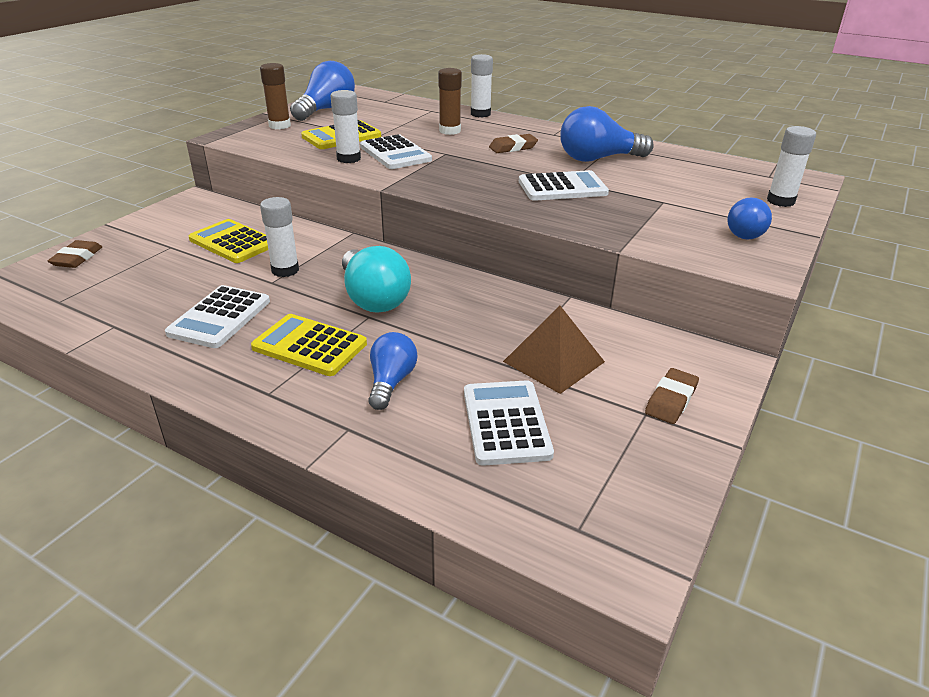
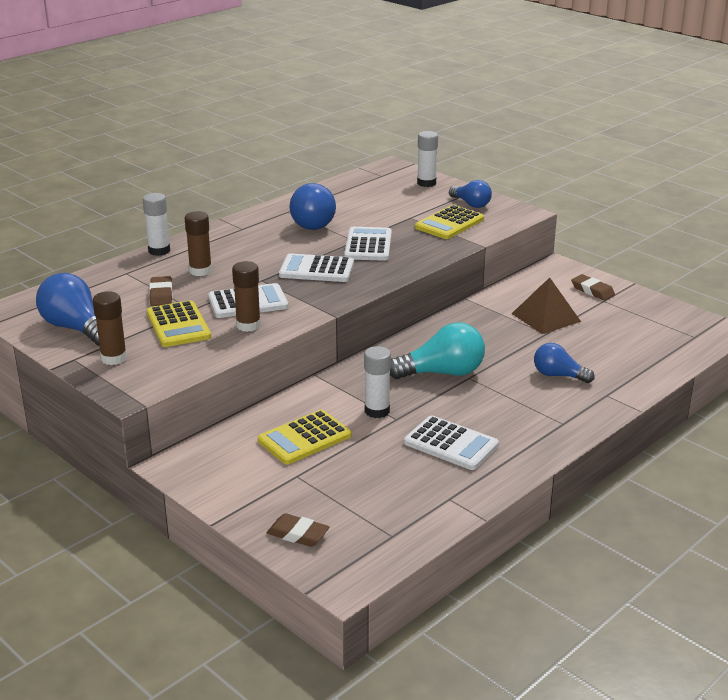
camera: 75 degrees left, 5 degrees down
(309, 346) = (505, 404): yellow calculator -> yellow calculator (449, 223)
(348, 159) = (248, 325): white glue stick -> brown glue stick
(506, 423) = (607, 342): white calculator -> white calculator (316, 269)
(513, 147) = (266, 250): brown eraser -> brown eraser (161, 295)

